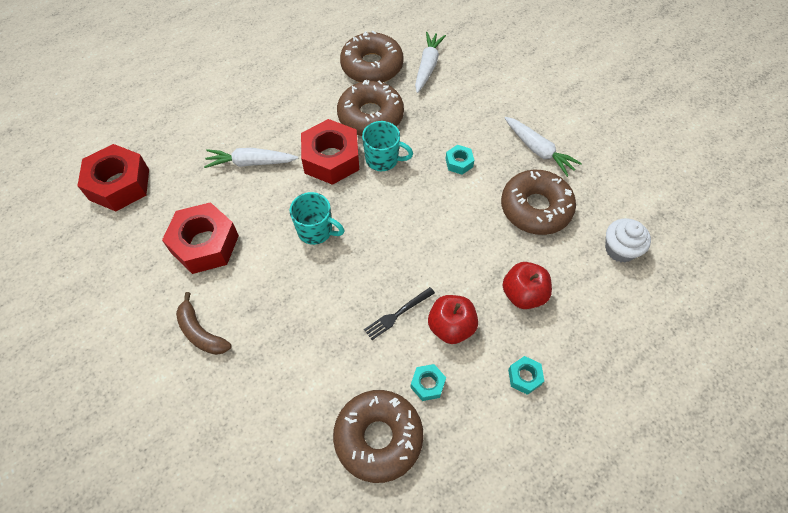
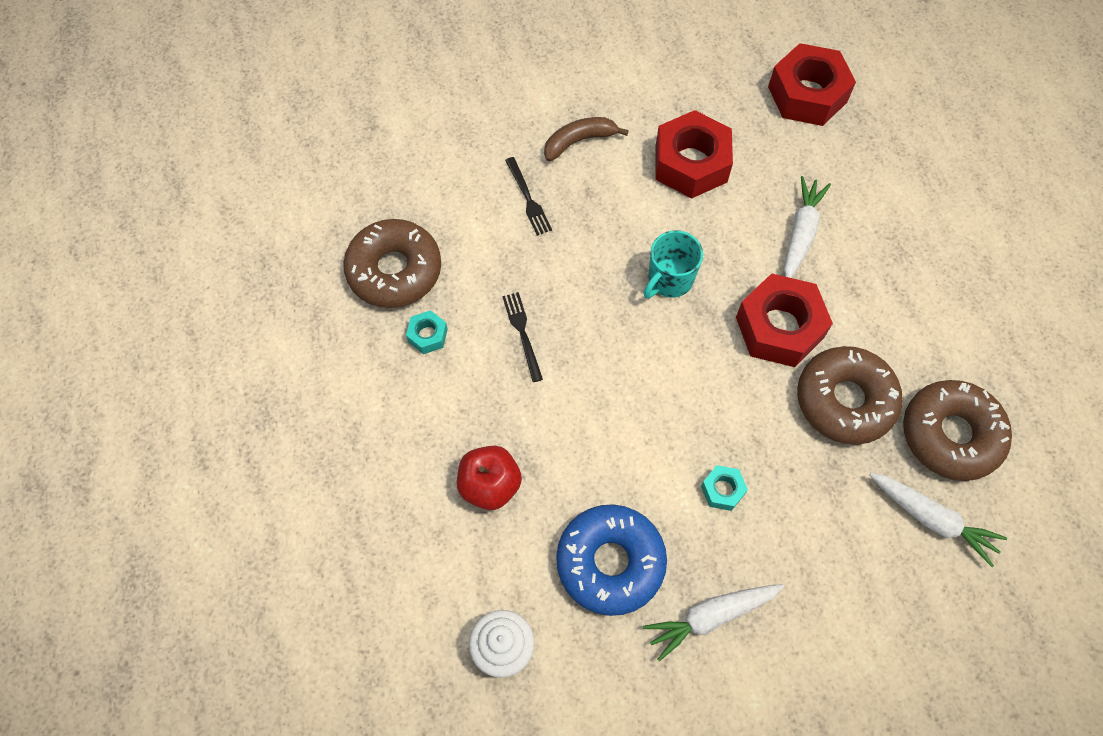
camera: 110 degrees right, 5 degrees up
(272, 353) = (528, 199): none -> black fork
(383, 159) = (759, 391): turquoise mug -> none
(451, 327) = (483, 384): red apple -> none
(524, 377) = (389, 439): turquoise nut -> none
(535, 208) = (610, 562): brown donut -> blue donut

